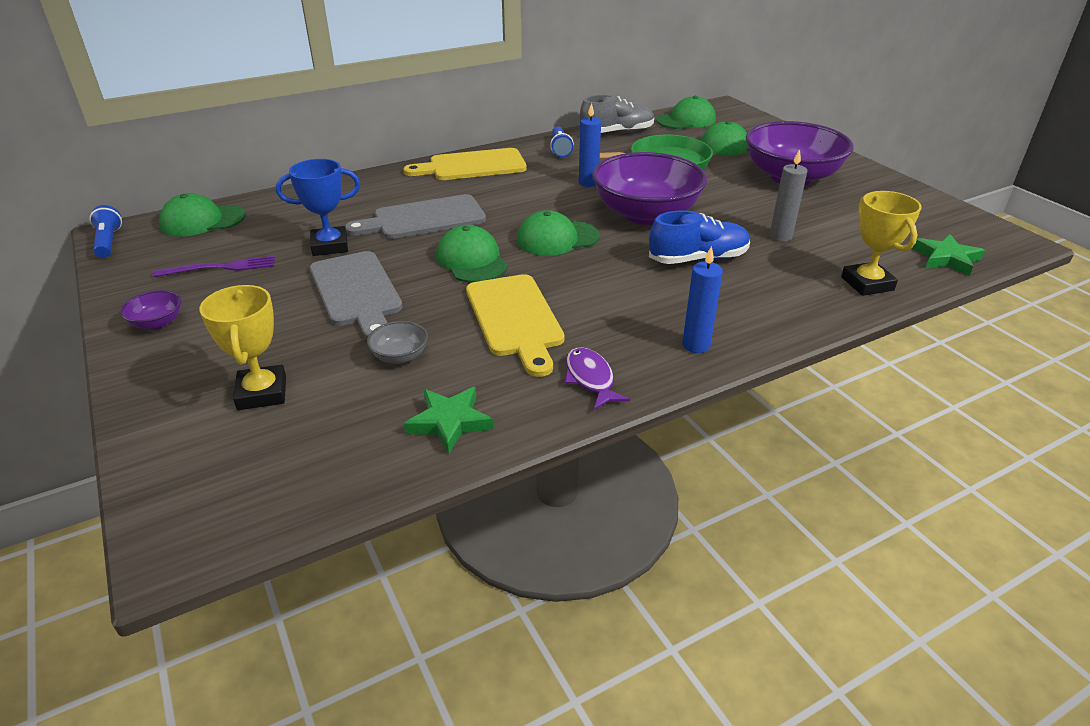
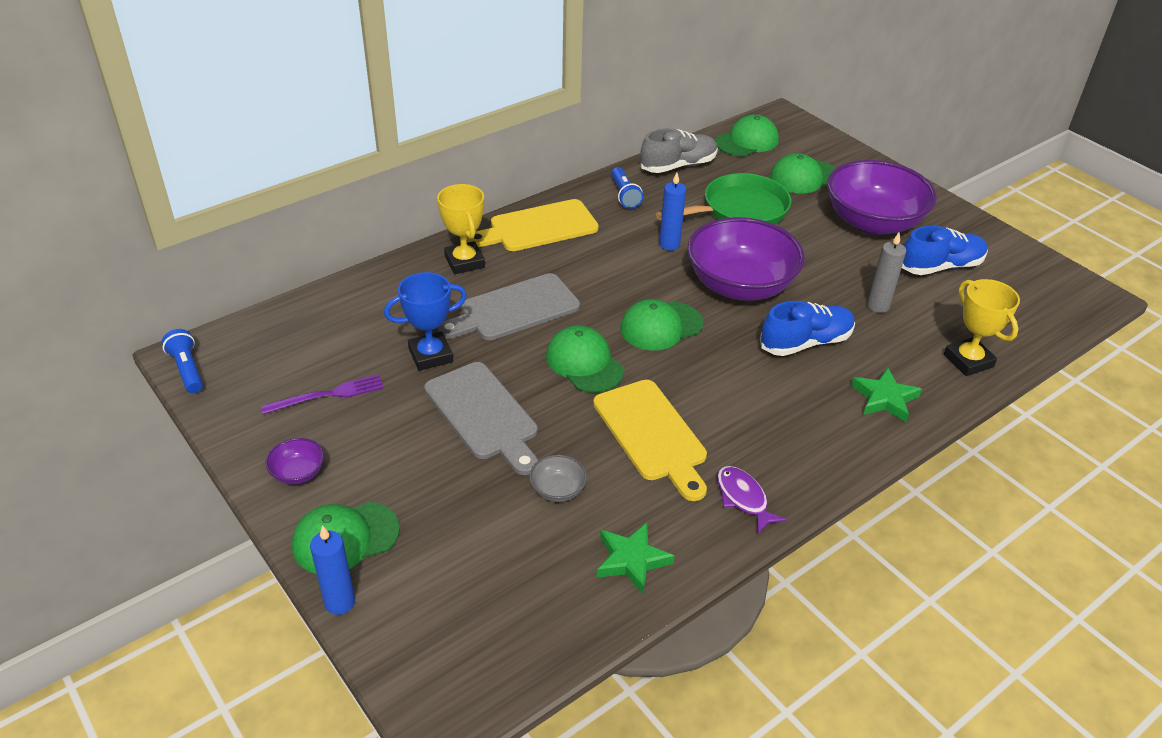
camera: 10 degrees left, 5 degrees up
(202, 221) = (276, 331): green cap -> green cap (345, 538)
(262, 393) = (443, 546): yellow trophy -> yellow trophy (464, 262)
(696, 345) = (828, 450): blue candle -> blue candle (339, 602)
(852, 211) = (940, 266): none -> blue shoe
(946, 258) = (1035, 323): green star -> green star (884, 398)

